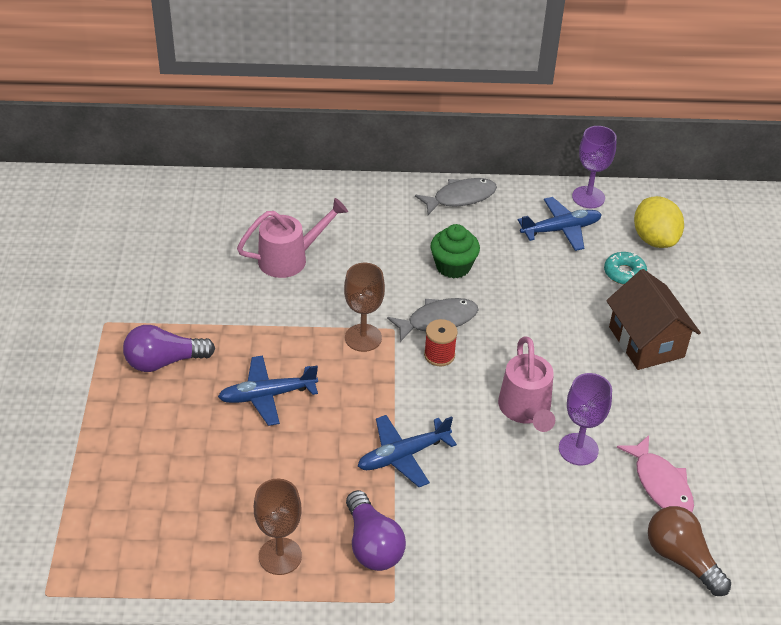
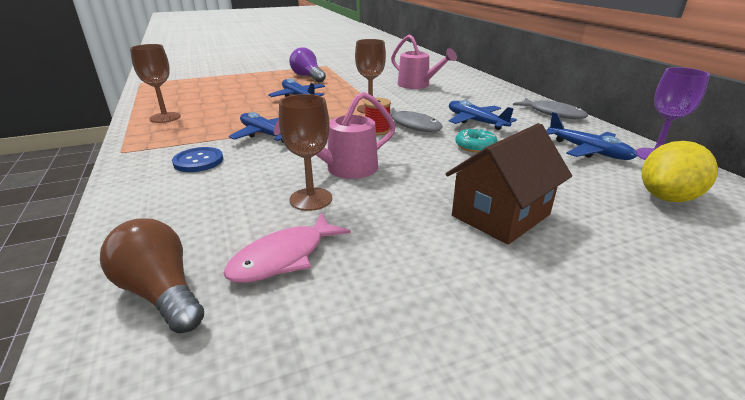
camera: 70 degrees right, 15 degrees down
(372, 544) = (176, 138): purple light bulb -> none
(453, 266) = (476, 121): green cupcake -> blue plane
(456, 526) = (198, 161): none -> blue button
(578, 449) = (311, 199): purple goblet -> brown goblet
(624, 273) = (584, 188): turquoise donut -> turquoise donut (475, 146)
(681, 559) = (161, 293): brown light bulb -> brown light bulb turned 75 degrees counterclockwise

